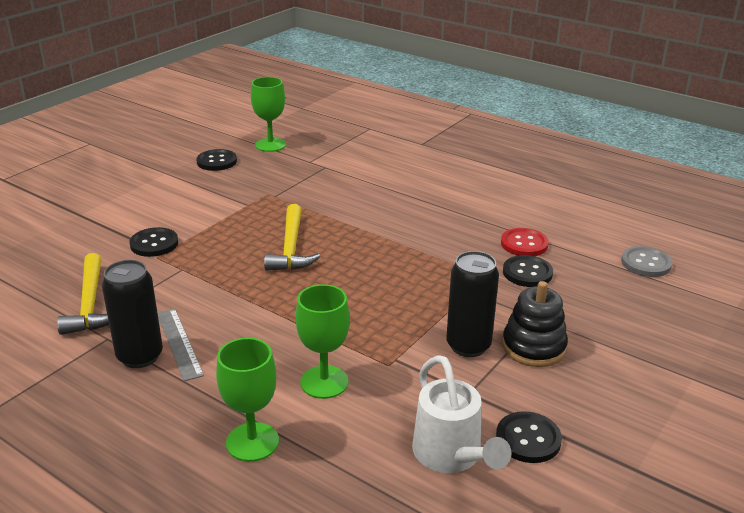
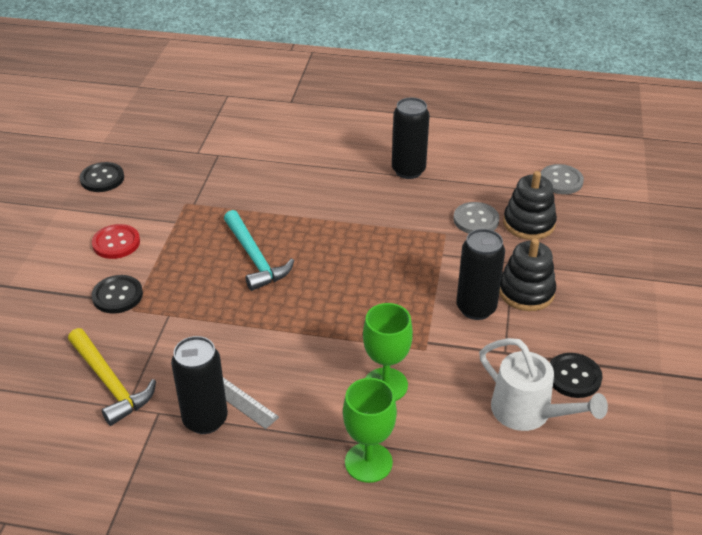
camera: 25 degrees left, 10 degrees up
(270, 145) = (142, 142): green goblet -> none
(290, 248) = (254, 258): yellow hammer -> turquoise hammer
(490, 218) = (408, 171): none -> black can
(524, 244) = (454, 190): red button -> red button (116, 243)
(527, 273) = (476, 220): black button -> grey button
(582, 290) = (529, 223): none -> black stacking toy

